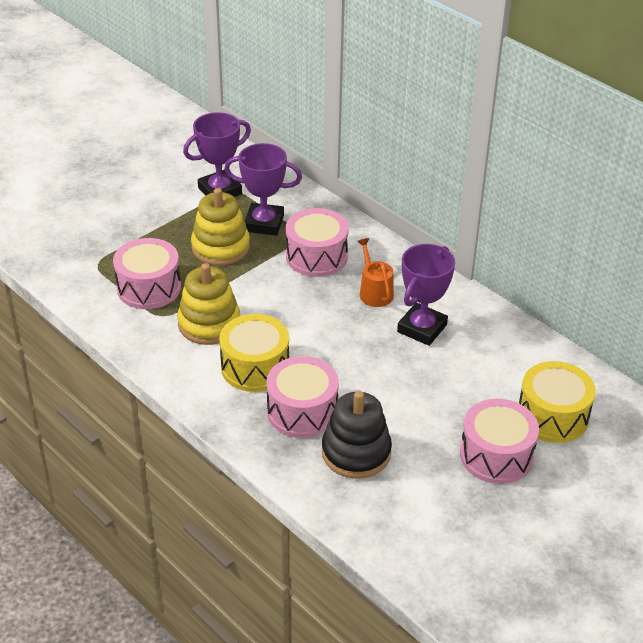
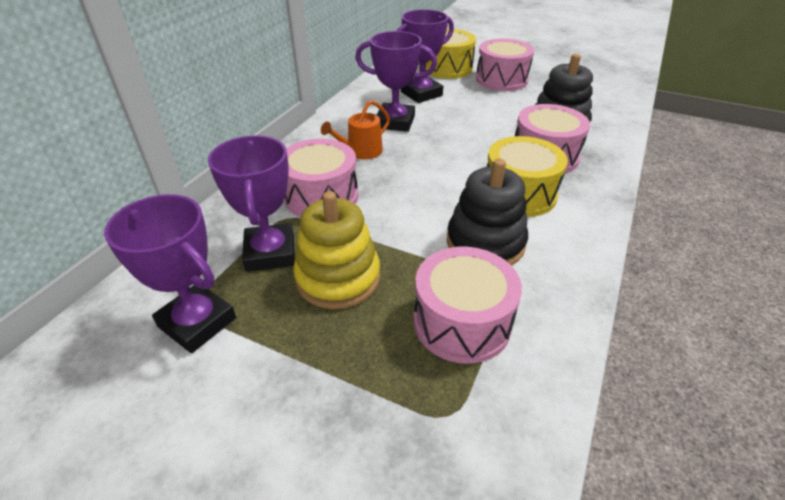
camera: 110 degrees left, 0 degrees up
(209, 324) = (485, 243): yellow stacking toy -> black stacking toy
(482, 368) = (421, 94): none -> purple trophy

